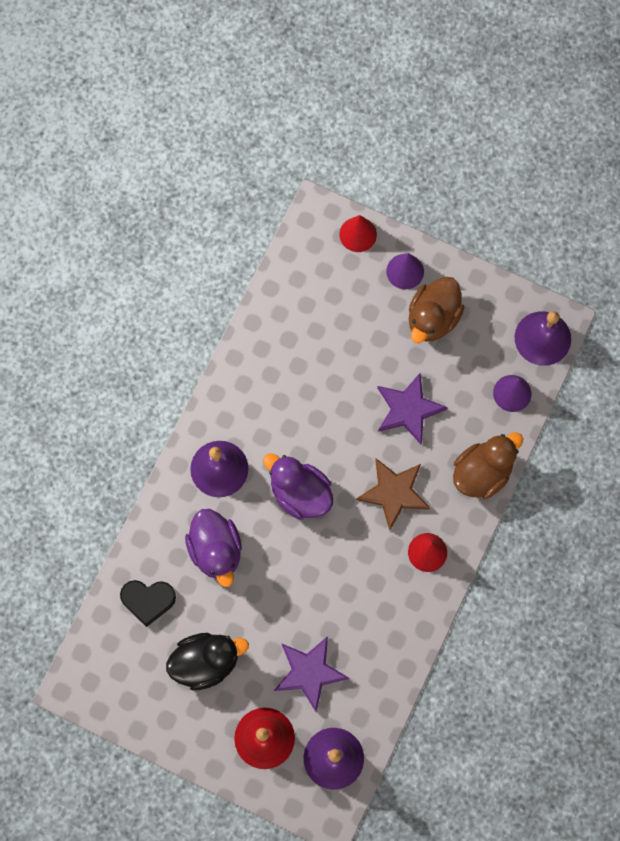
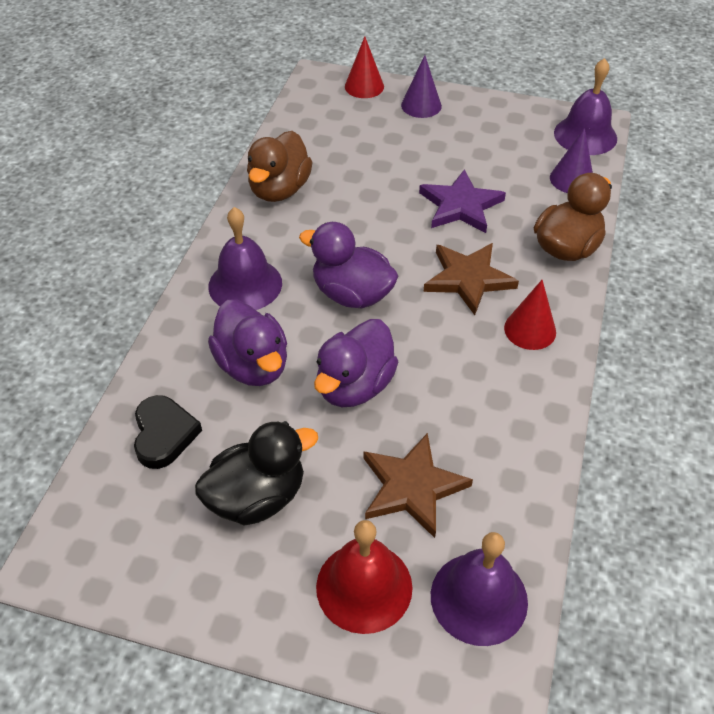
camera: 10 degrees left, 25 degrees down
(148, 600) = (164, 434): black heart -> black heart turned 90 degrees counterclockwise
(286, 581) = (354, 386): none -> purple duck
(309, 672) = (412, 487): purple star -> brown star
(432, 318) = (462, 134): brown duck -> brown duck (279, 189)

